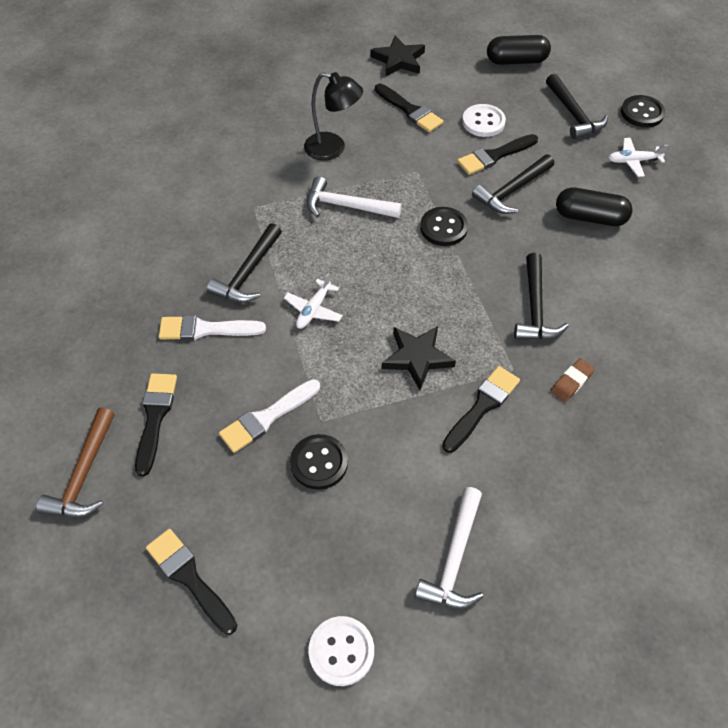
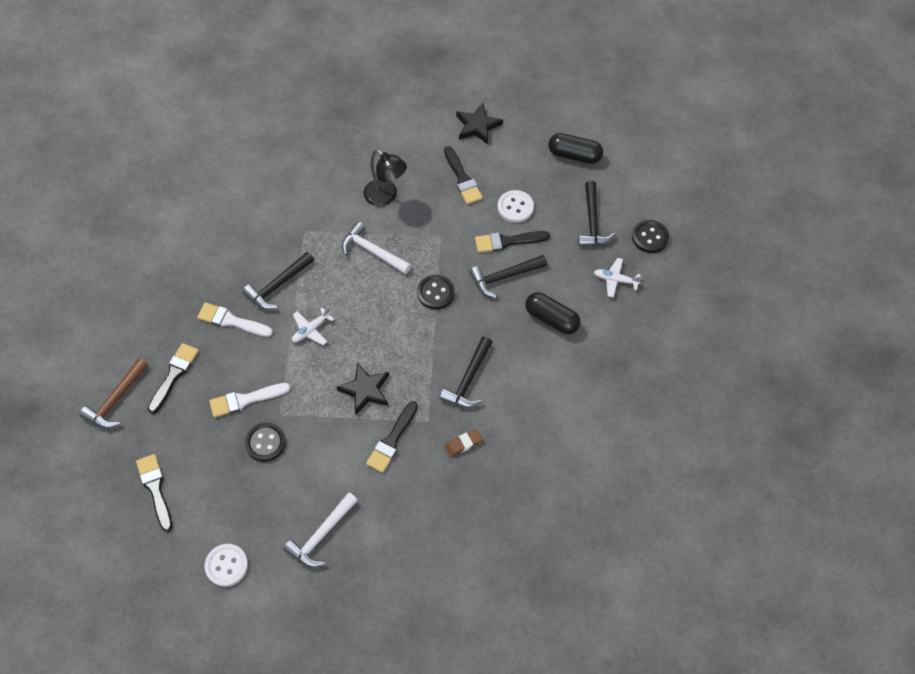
camera: 20 degrees right, 5 degrees up
(482, 406) = (392, 440): black brush -> black brush turned 150 degrees clockwise

